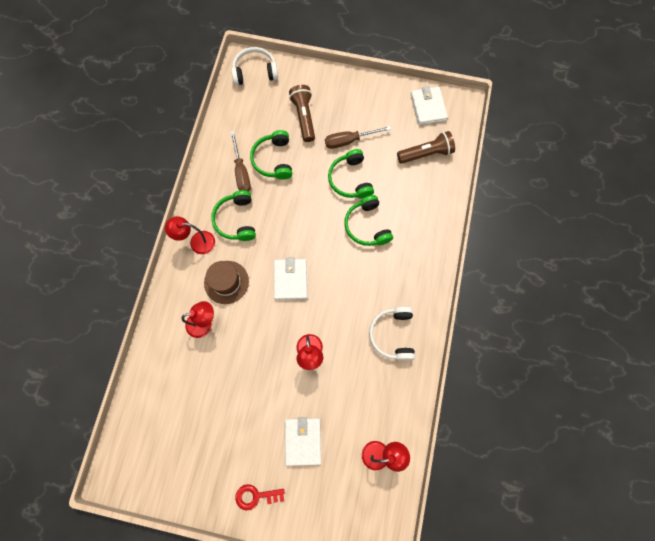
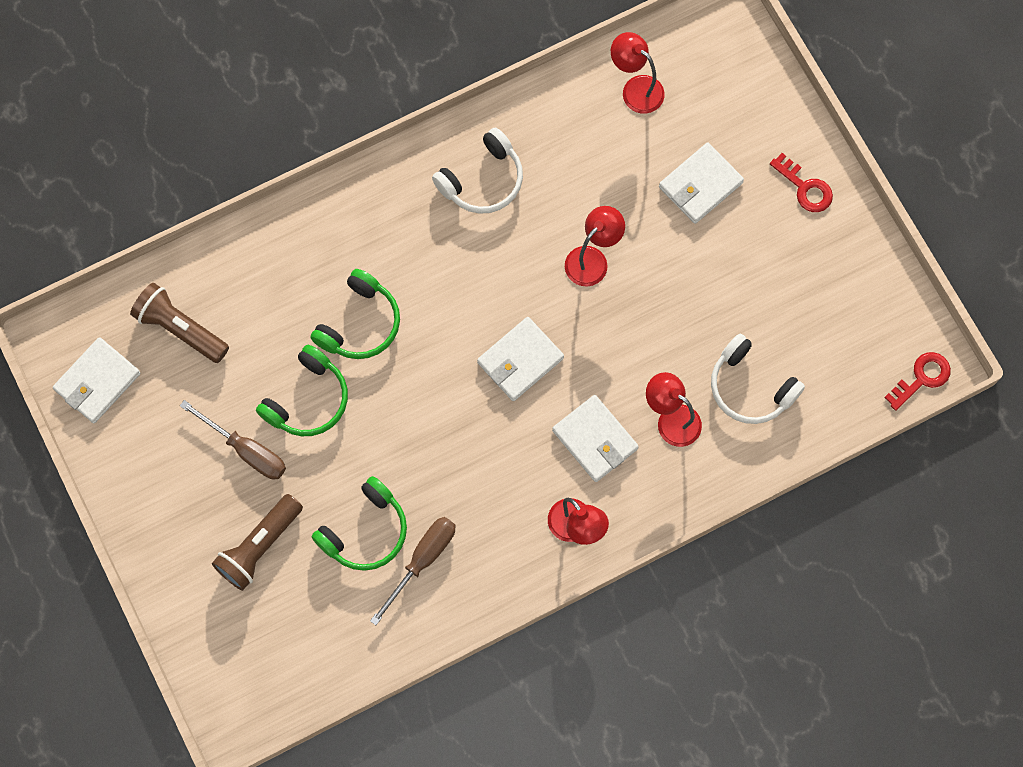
camera: 130 degrees left, 0 degrees up
(112, 463) = (922, 378): none -> red key
(226, 282) = (595, 440): brown hat -> white wallet
(236, 220) = (499, 503): green headphones -> none
(255, 71) = (239, 688): white headphones -> white headphones (750, 387)

